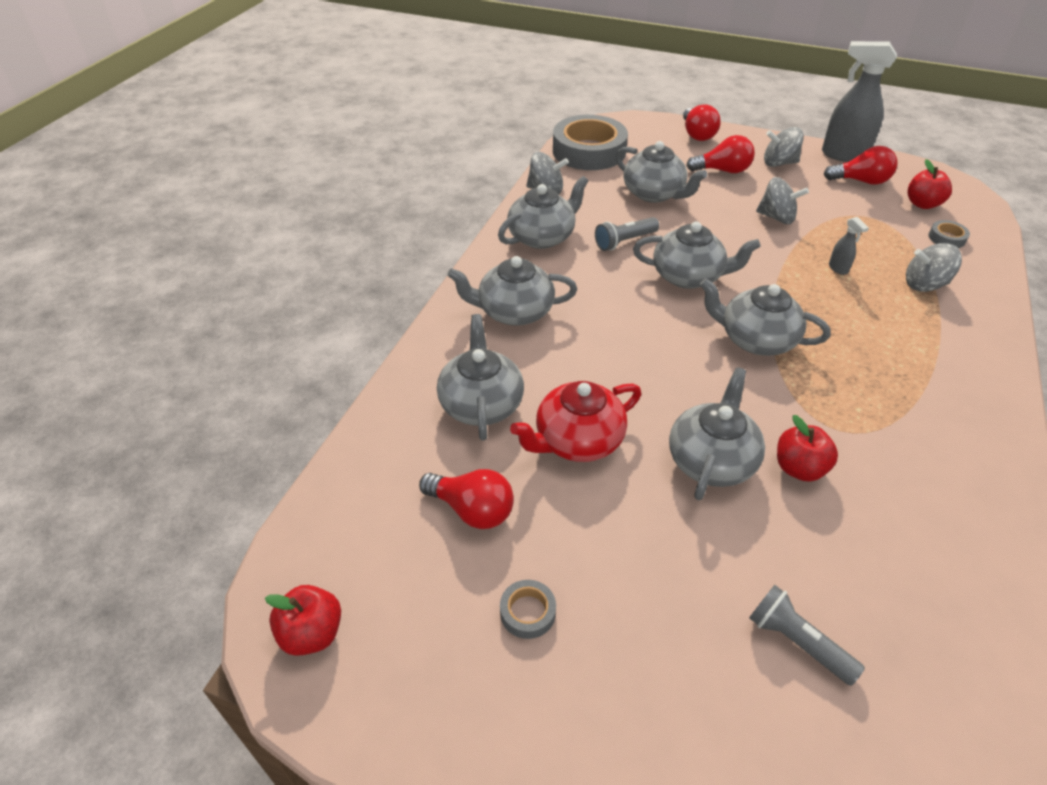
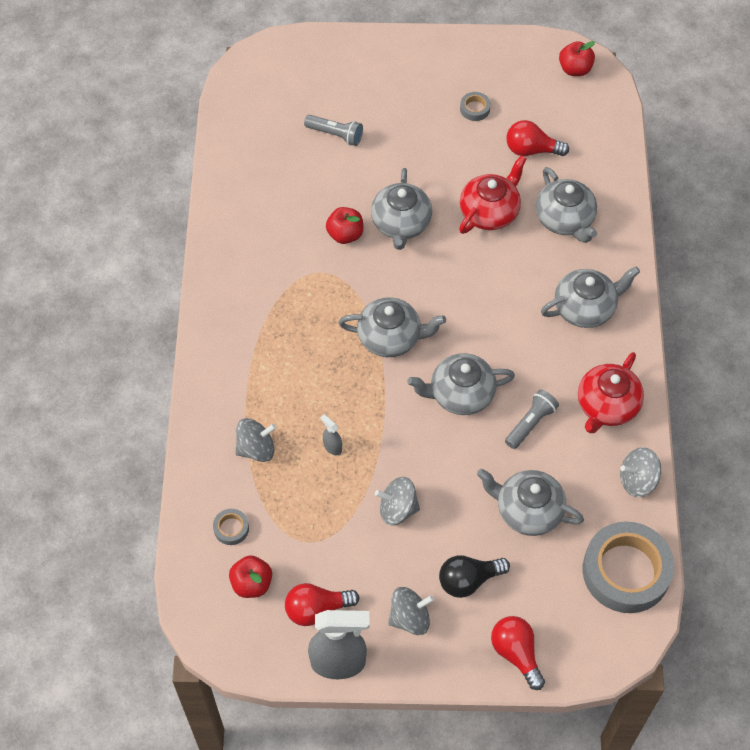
camera: 160 degrees right, 15 degrees up
(542, 237) = (606, 406): grey teapot -> red teapot
(723, 170) = (468, 580): red light bulb -> black light bulb

